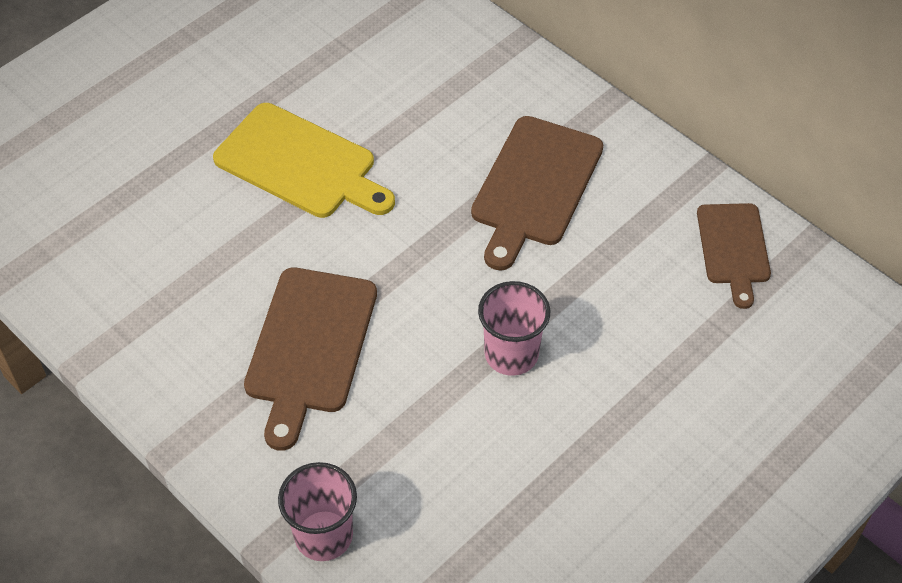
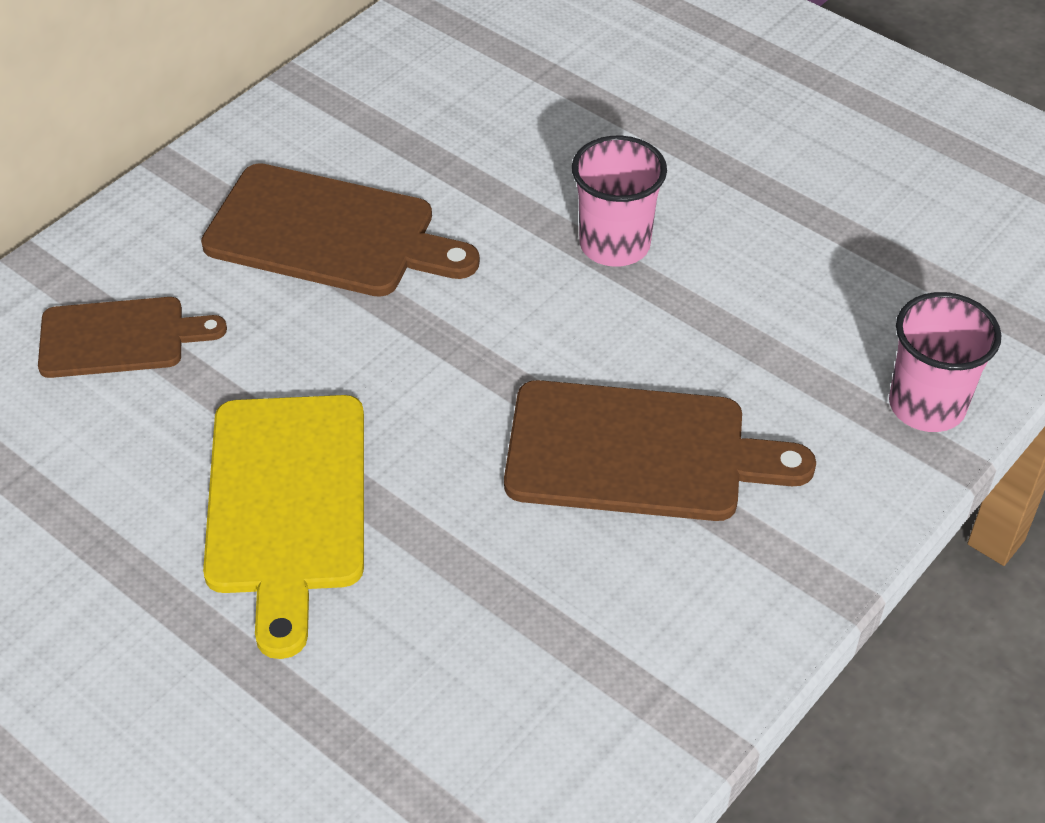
camera: 95 degrees left, 5 degrees down
(301, 164) = (287, 504): yellow cutting board -> yellow cutting board turned 150 degrees clockwise
(733, 248) = (425, 57): brown cutting board -> brown cutting board (120, 337)

